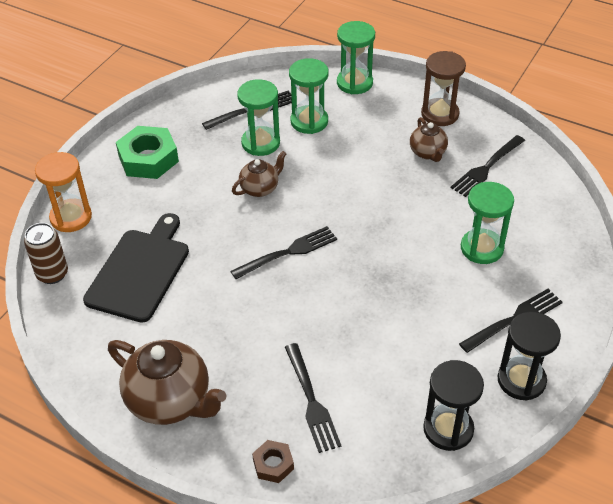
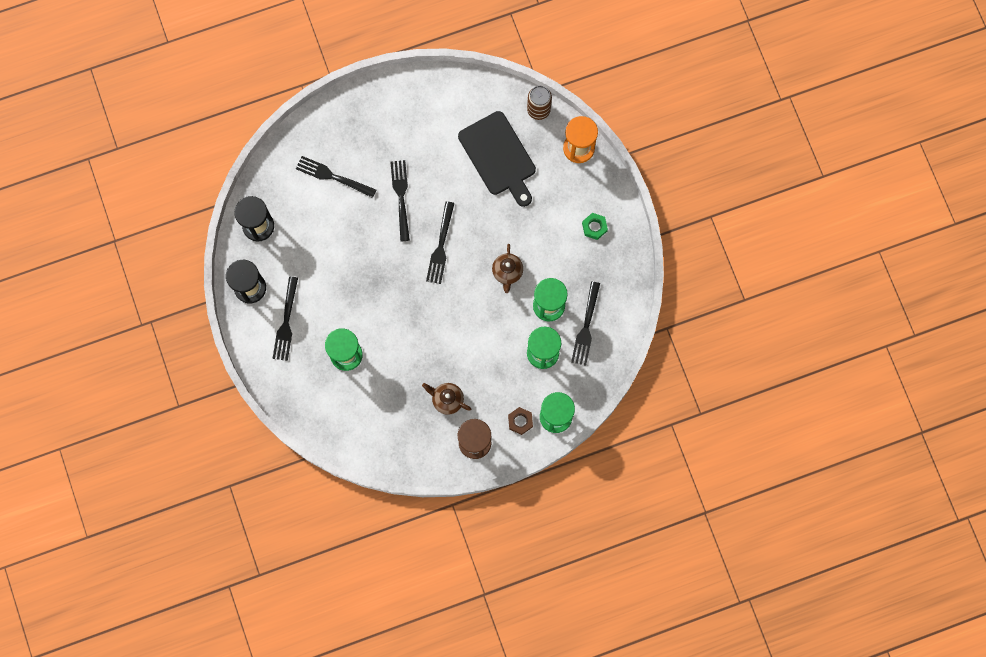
camera: 130 degrees right, 30 degrees up
(148, 159) = (594, 227): green nut -> green nut, size x0.53
(170, 401) = (394, 111): brown teapot -> none
(273, 464) = (315, 131): brown nut -> brown nut (520, 421)
(486, 167) = (402, 423): black fork -> black fork (401, 197)

